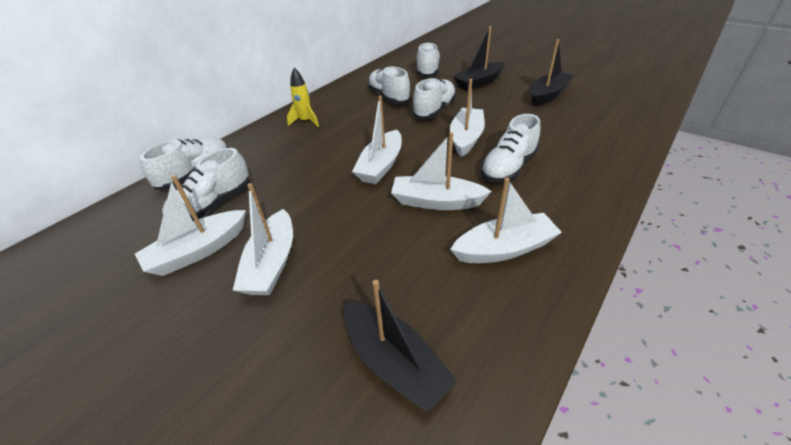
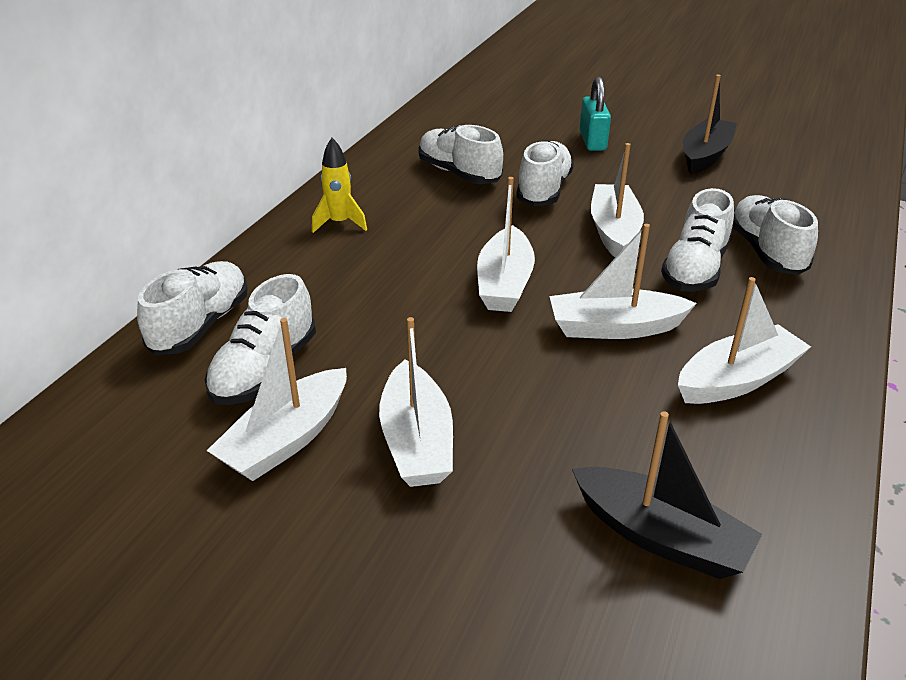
camera: 15 degrees left, 5 degrees down
(428, 71) = (500, 125): white shoe -> white shoe (766, 252)
(479, 82) = (592, 141): black boat -> turquoise padlock

